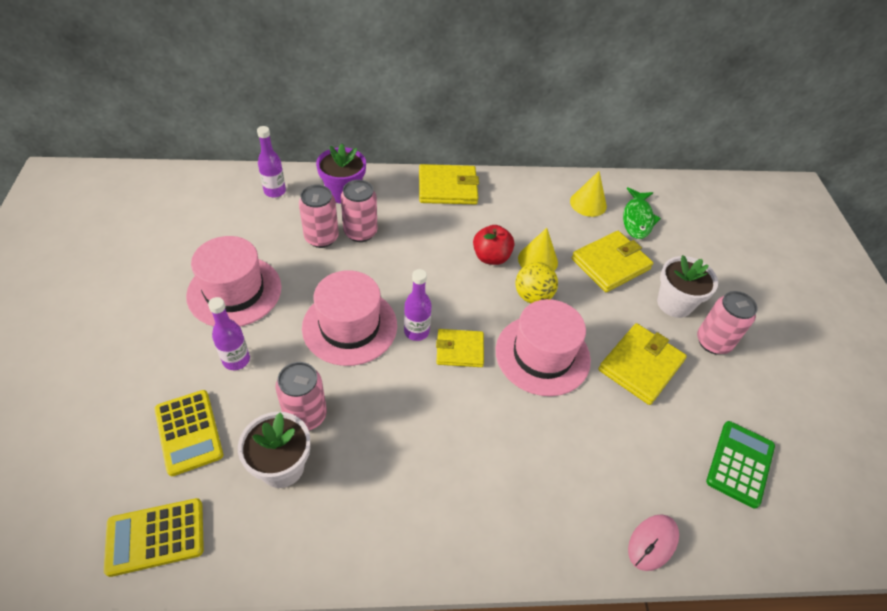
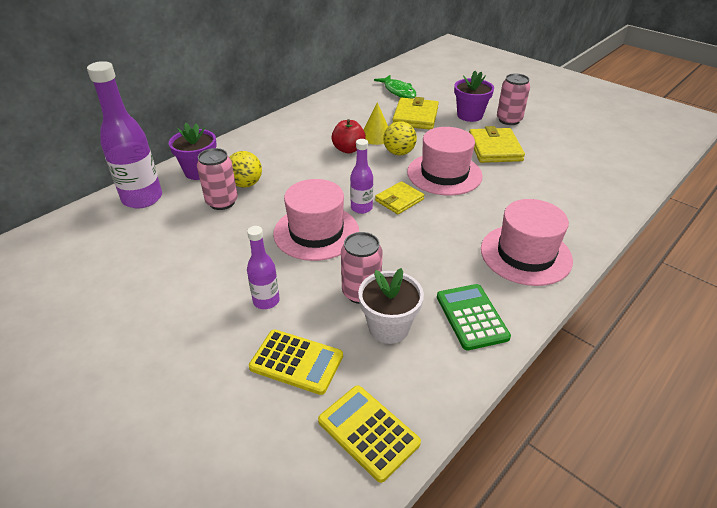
camera: 40 degrees left, 10 degrees down
(155, 537) = (368, 432): yellow calculator -> yellow calculator turned 105 degrees clockwise
(234, 291) = (202, 268): pink hat -> pink hat (525, 254)
(275, 191) = (142, 198): purple bottle -> purple bottle, size x1.85
(360, 232) = (246, 184): pink can -> yellow ball
(447, 188) = (269, 132): yellow wallet -> none
(588, 203) = (363, 98): yellow cone -> none
(652, 543) = (607, 211): pink mouse -> none
(674, 304) = (469, 115): white flower pot -> purple flower pot
(740, 464) = (589, 157): green calculator -> green calculator (471, 317)

